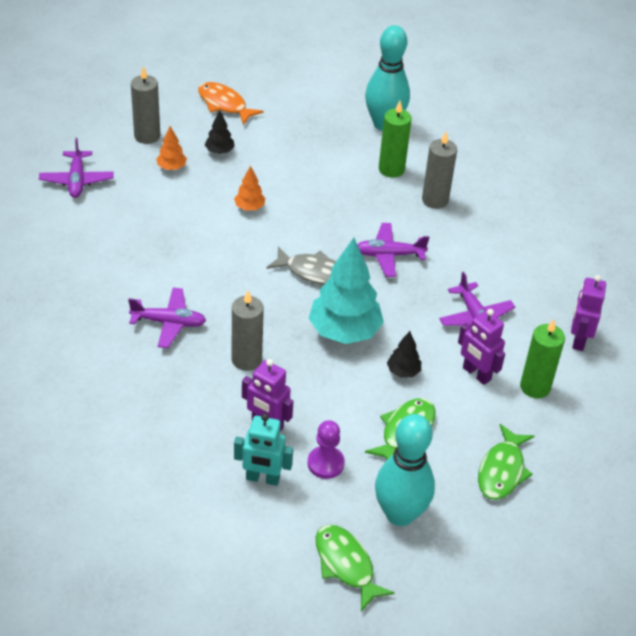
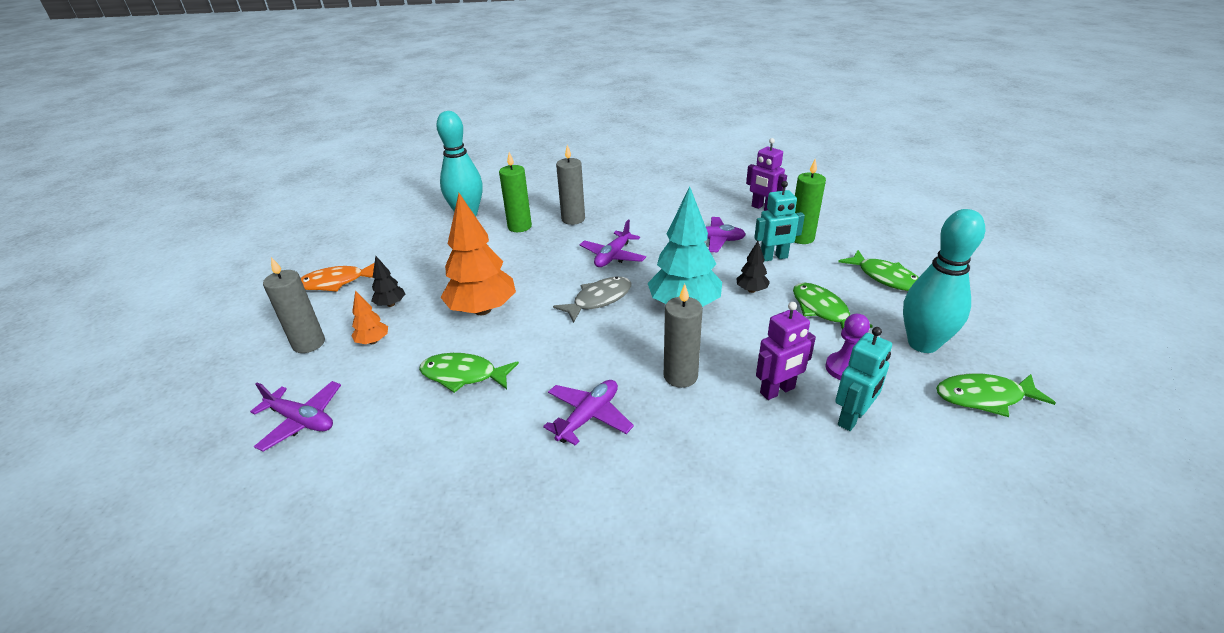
camera: 55 degrees left, 10 degrees down
(168, 235) = (463, 375): none -> green fish
(249, 207) = (482, 310): orange tree -> orange tree, size x2.18
(476, 374) = (773, 258): purple robot -> turquoise robot

